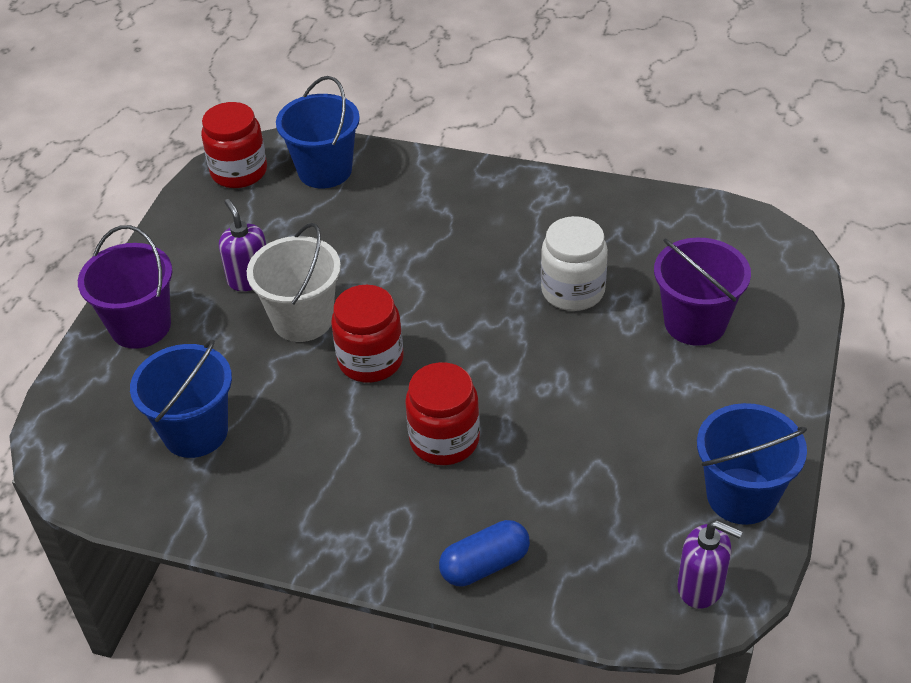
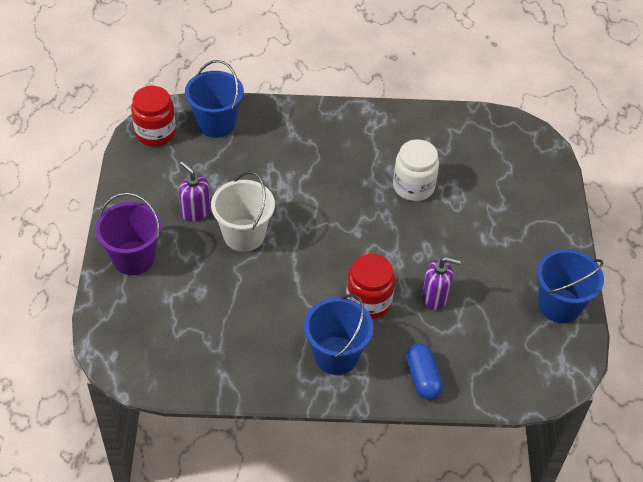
camera: 20 degrees left, 5 degrees up
(195, 432) = (203, 326): blue bucket -> blue bucket (336, 355)
(370, 360) = (300, 256): red jar -> none
(485, 565) = (422, 378): blue capsule -> blue capsule turned 60 degrees counterclockwise
(695, 323) = (496, 196): purple bucket -> none
(701, 586) = (554, 366): purple soap dispenser -> purple soap dispenser (435, 297)

